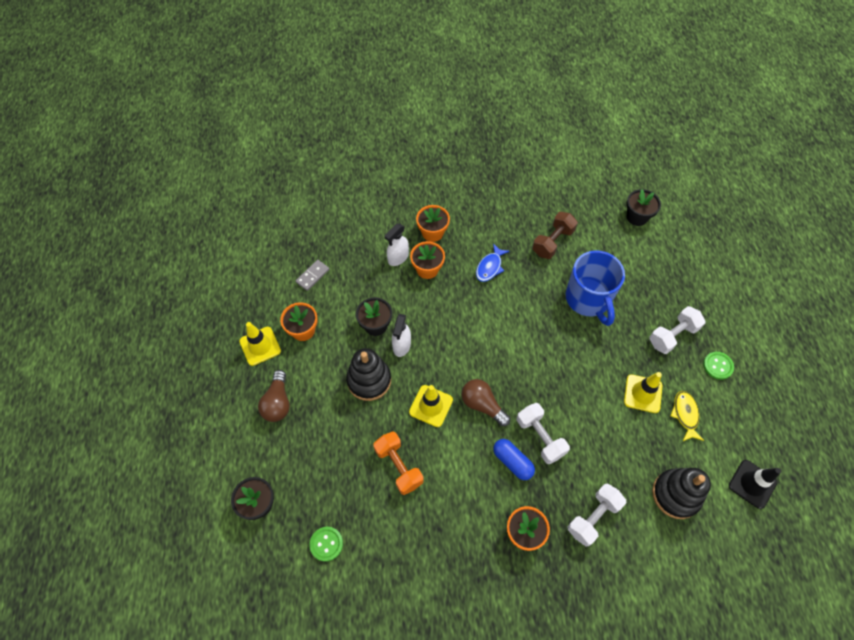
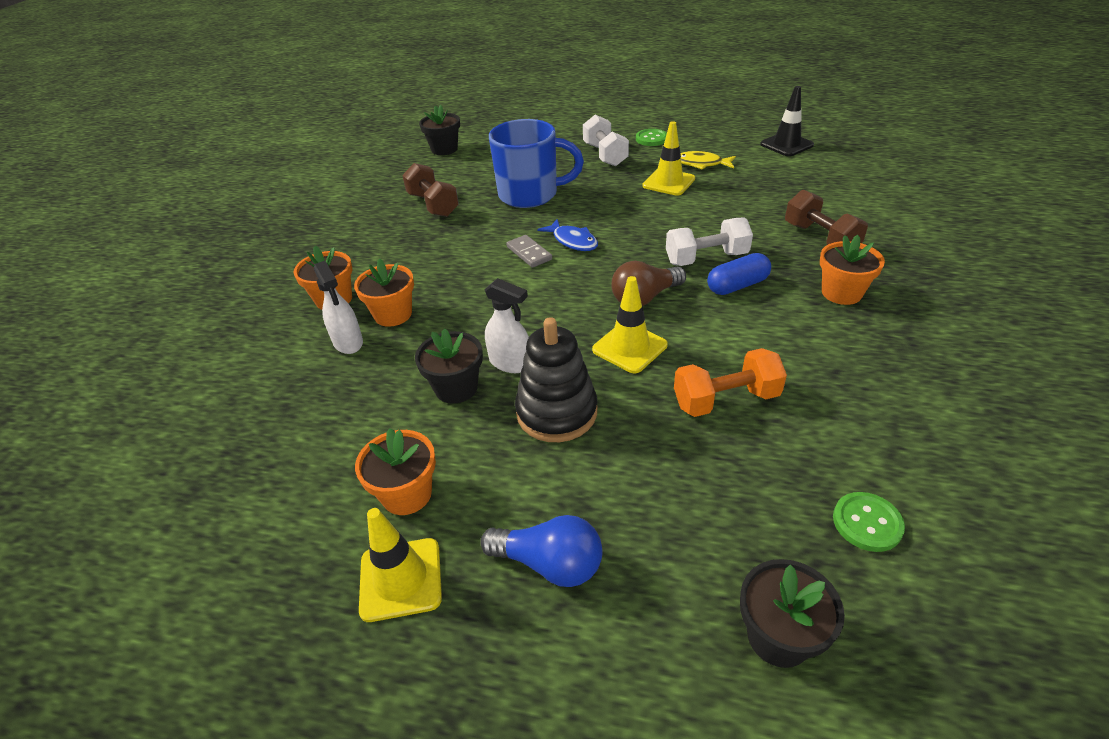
camera: 70 degrees left, 20 degrees down
(278, 402) = (549, 563): brown light bulb -> blue light bulb
(312, 276) = (298, 461): grey domino -> grey domino (529, 253)
(490, 267) = (433, 257): blue fish -> blue fish (573, 241)
(593, 517) = (820, 238): white dumbbell -> brown dumbbell
(676, 494) = (795, 184): black stacking toy -> none

